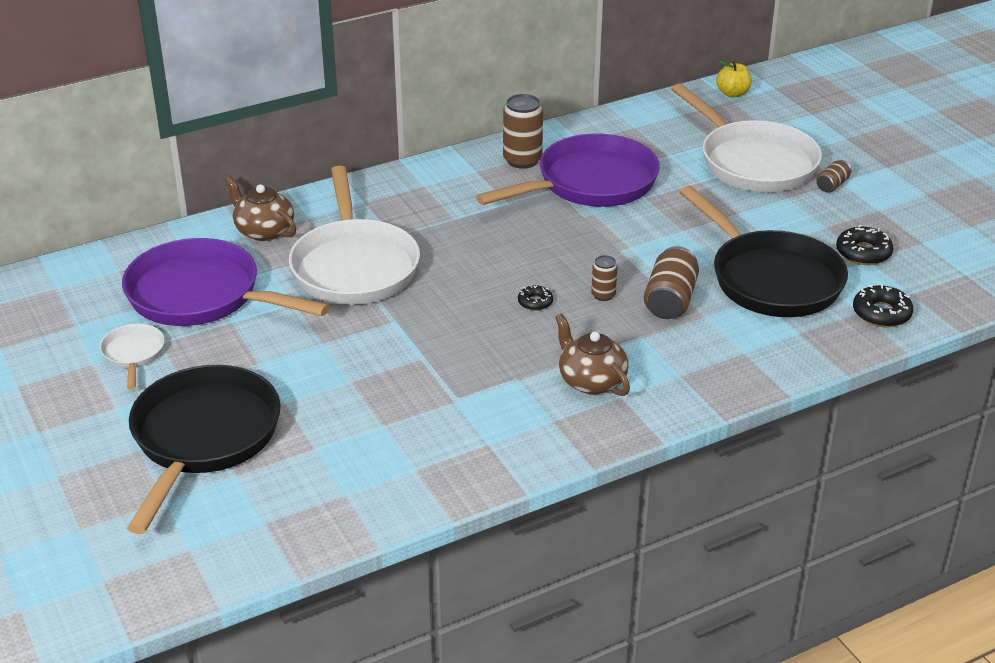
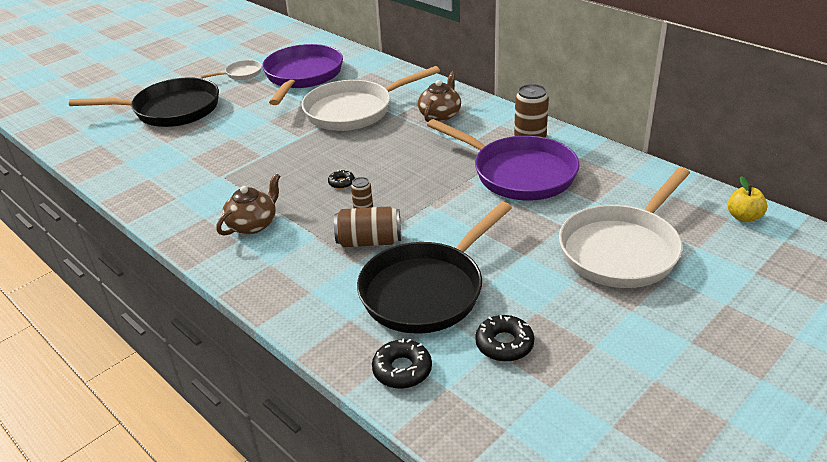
camera: 75 degrees right, 0 degrees up
(264, 231) = (378, 75): brown teapot -> brown teapot (440, 115)
(832, 185) = (619, 306): brown can -> none

